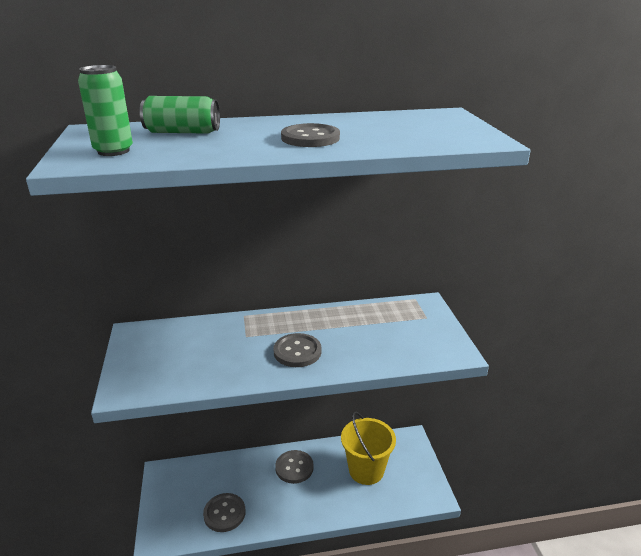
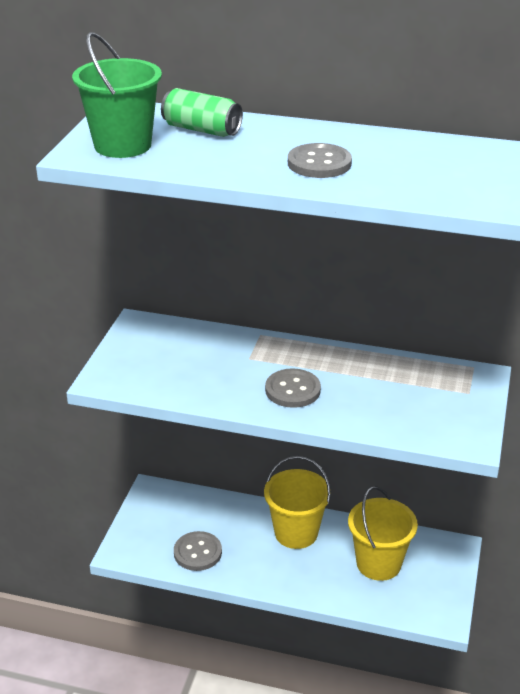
camera: 25 degrees right, 5 degrees up
(113, 151) = (122, 145): green can -> green bucket
(294, 468) = (296, 533): grey button -> yellow bucket

